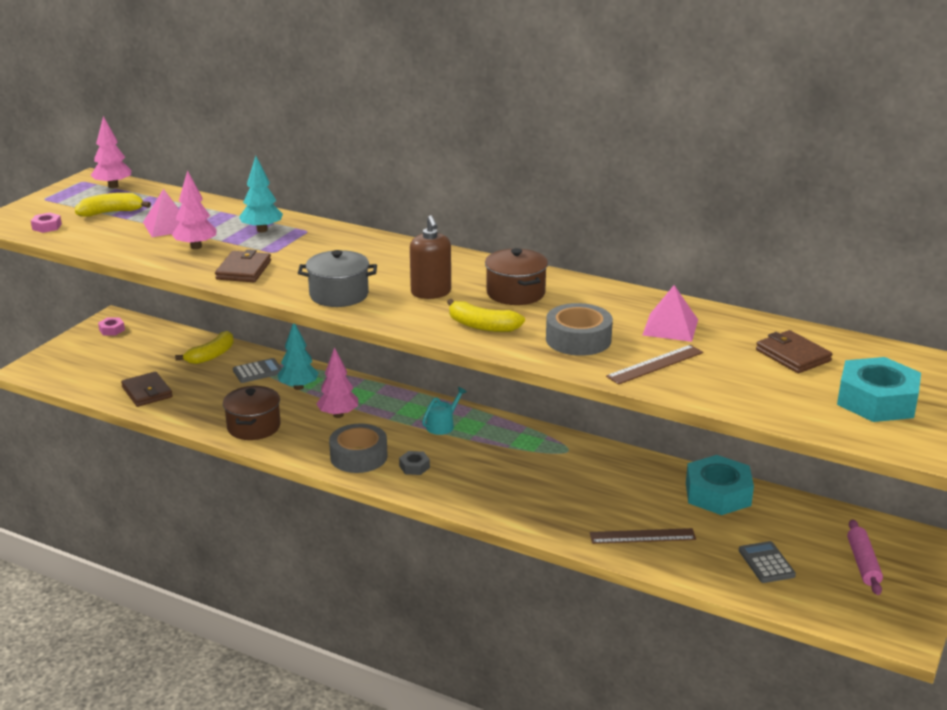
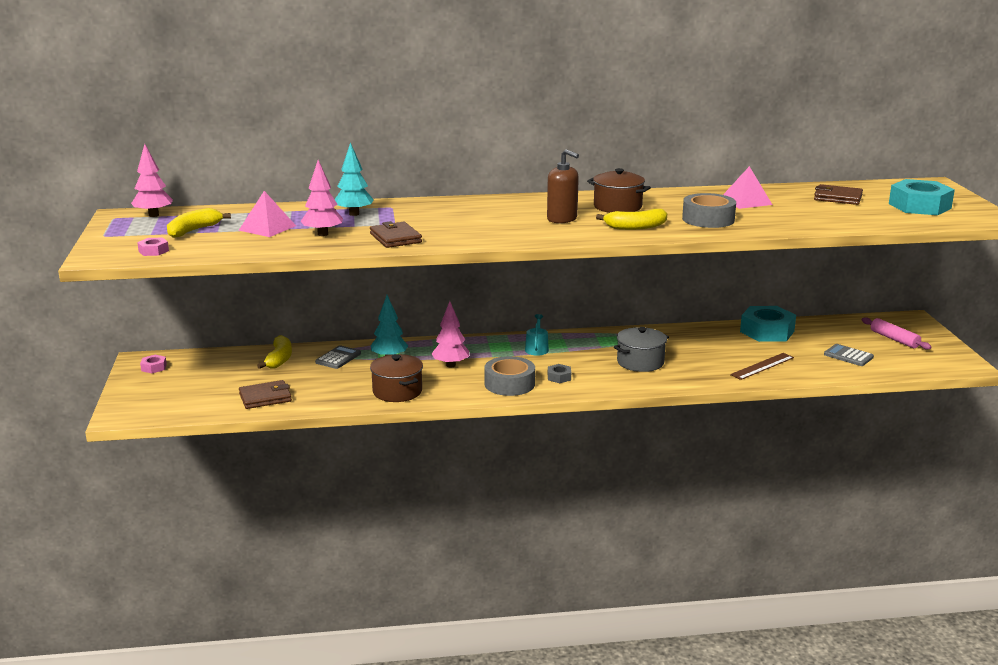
camera: 35 degrees left, 5 degrees down
(147, 392) = (265, 397): brown wallet -> brown wallet turned 45 degrees counterclockwise
(339, 295) = (501, 234): grey pot -> grey pot (640, 362)
(655, 364) = (777, 219): brown ruler -> none

